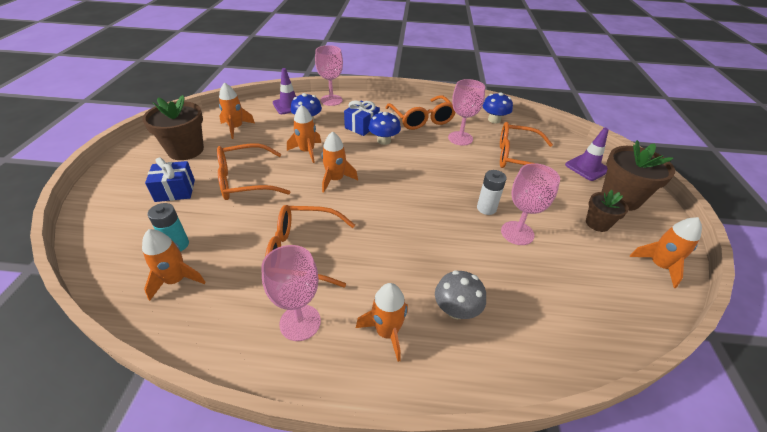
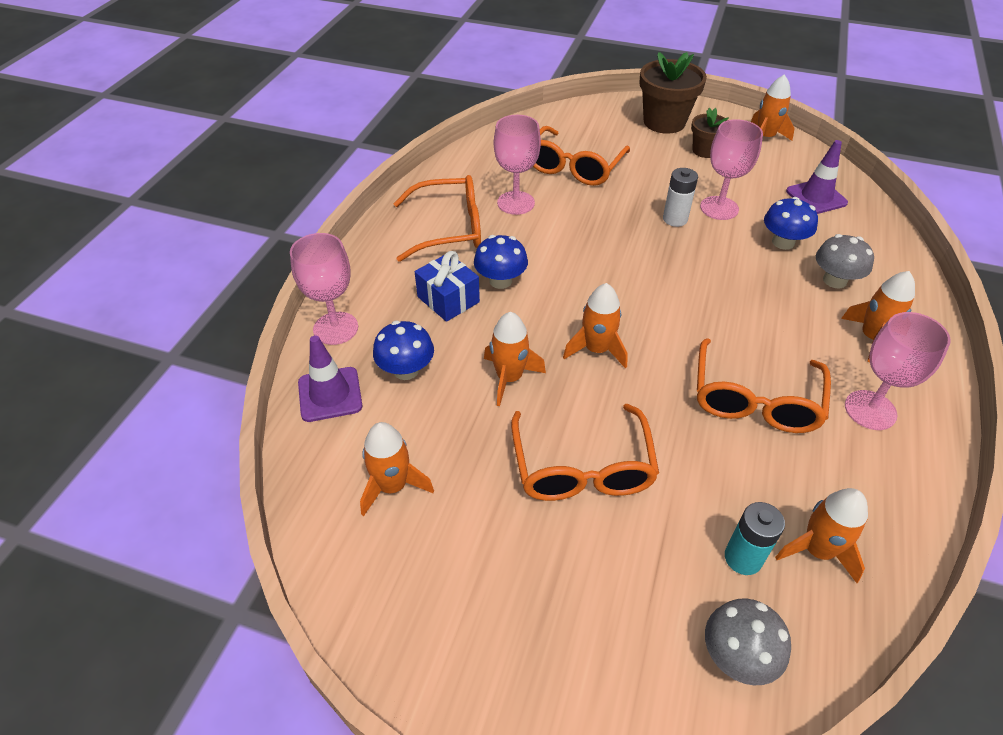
camera: 75 degrees left, 5 degrees up
(117, 242) = (737, 656): none -> grey mushroom
(175, 190) = (597, 579): blue gift -> none
(186, 150) = (457, 576): brown flower pot -> none
(494, 120) = (475, 160): blue mushroom -> blue mushroom (783, 242)
(587, 167) = (605, 124): purple traffic cone -> purple traffic cone (816, 197)

